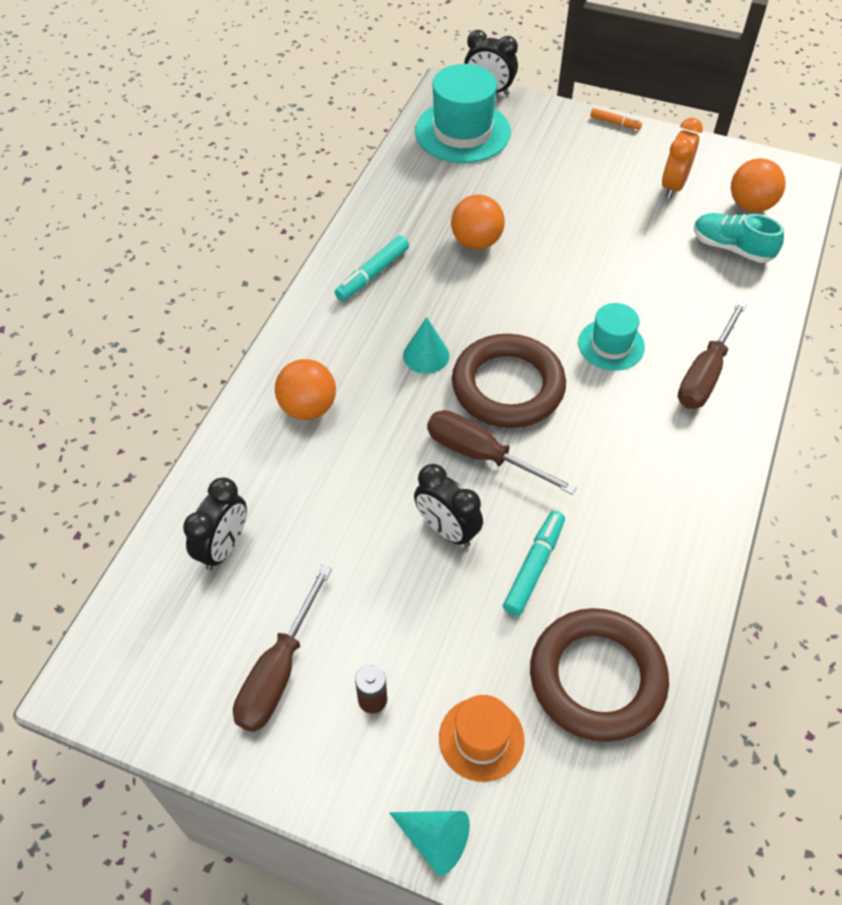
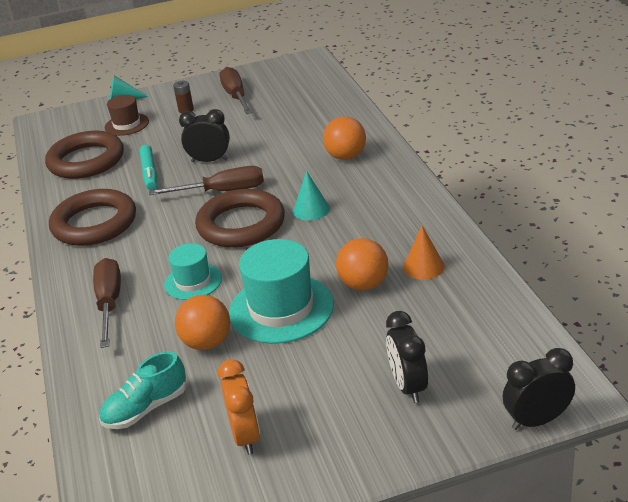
camera: 145 degrees right, 20 degrees down
(224, 547) = (311, 105): black clock -> black clock (408, 386)
(372, 274) = (406, 225): turquoise marker -> none
(414, 226) = (423, 266): none -> orange cone
(462, 132) = (497, 360): turquoise hat -> turquoise hat (281, 308)
(481, 739) = (126, 124): orange hat -> brown hat
(615, 123) = (369, 471): orange marker -> none
(658, 513) = (94, 223): none -> brown ring
(732, 248) = (146, 408): turquoise shoe -> turquoise shoe turned 150 degrees clockwise
(750, 205) = (153, 465): orange ball -> orange ball (207, 343)

